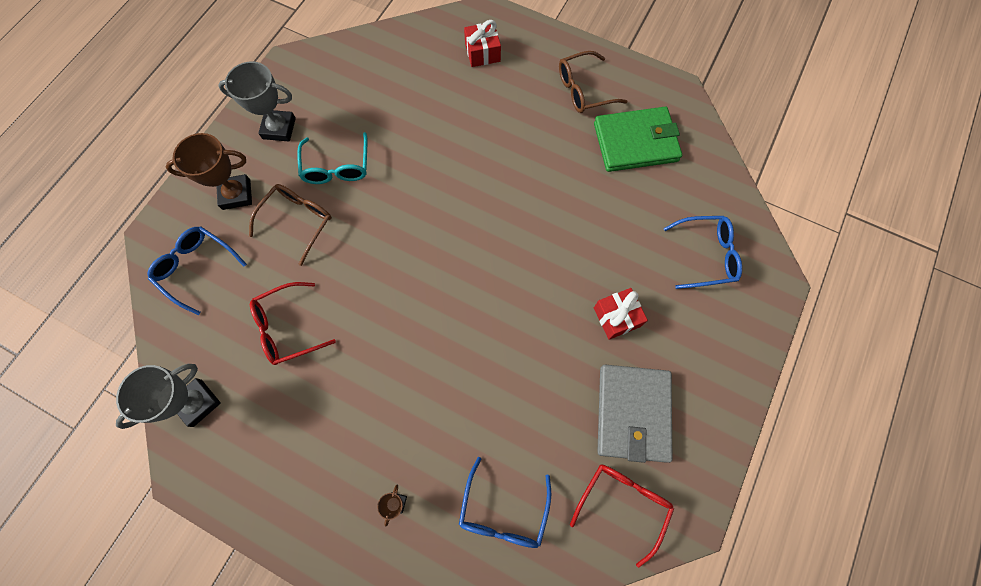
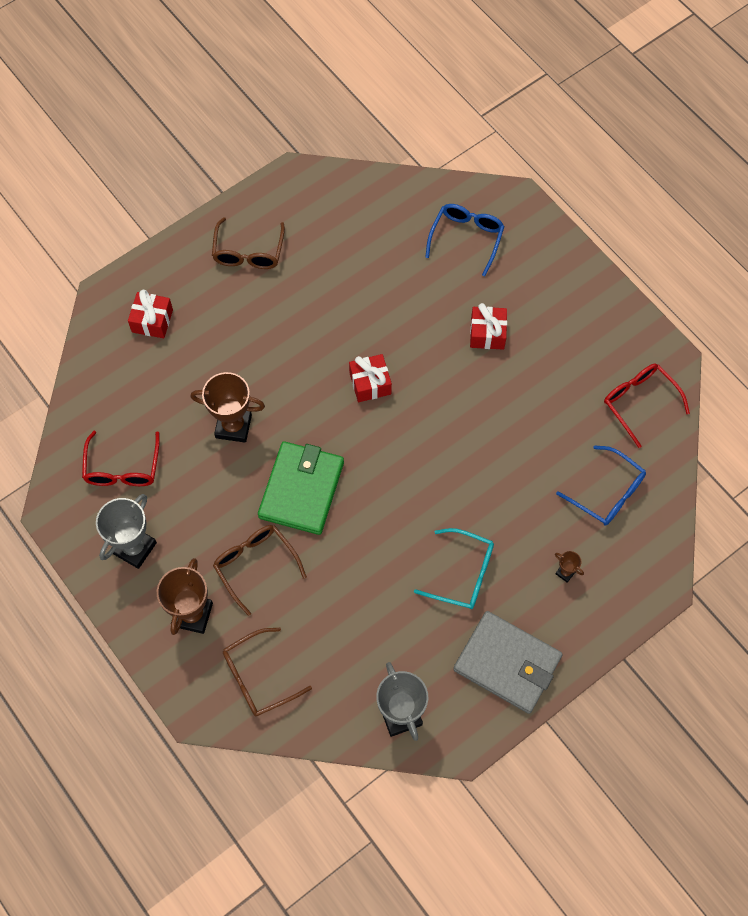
camera: 65 degrees left, 5 degrees down
(196, 268) = (258, 678): blue glasses -> brown glasses
(287, 328) = (364, 611): red glasses -> red glasses (122, 468)
(337, 167) = (213, 508): turquoise glasses -> turquoise glasses (463, 574)
(417, 150) = (233, 426): none -> brown trophy
(510, 237) = (370, 383): none -> red gift
(632, 413) = (573, 361): grey wallet -> grey wallet (507, 663)
(635, 142) = (329, 237): green wallet -> green wallet (301, 490)

